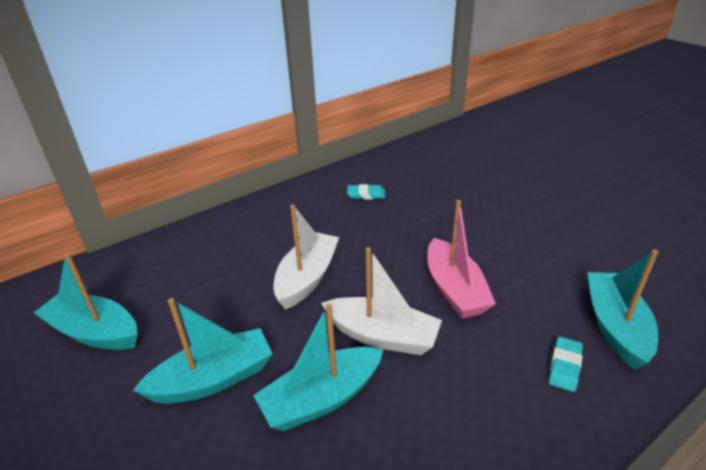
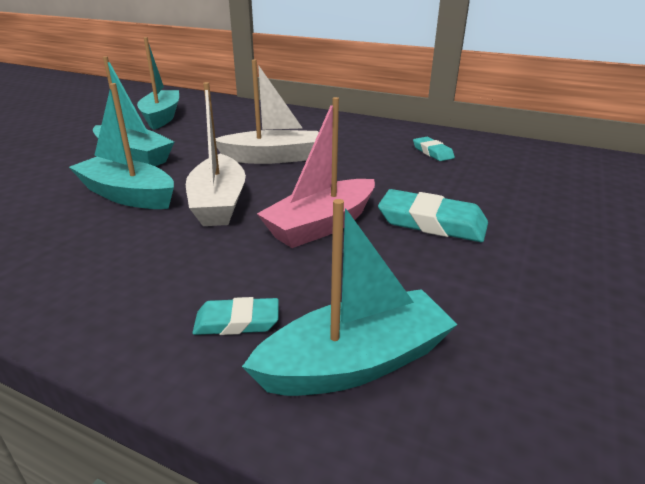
camera: 60 degrees right, 5 degrees down
(476, 240) = (432, 222): none -> turquoise eraser

